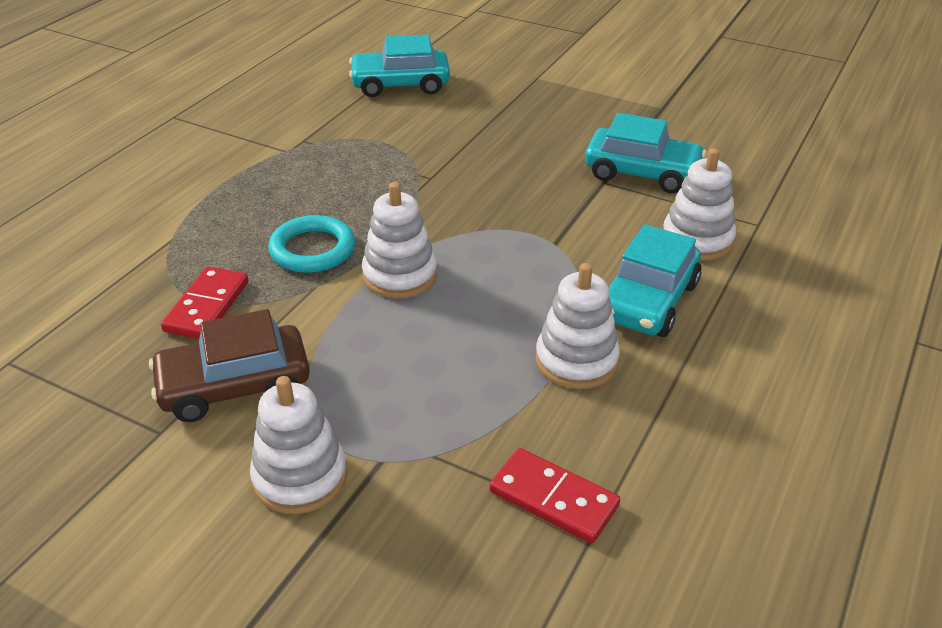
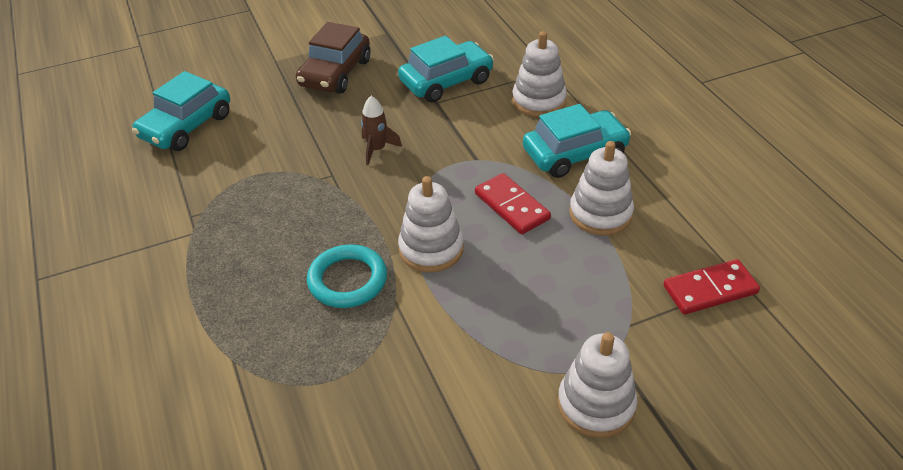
camera: 50 degrees left, 5 degrees up
(207, 306) = (352, 375): red domino -> red domino (511, 206)
(234, 386) = (466, 399): brown car -> brown car (335, 73)
(493, 183) = (377, 149): none -> brown rocket
(648, 301) = (575, 153): turquoise car -> turquoise car turned 90 degrees counterclockwise

